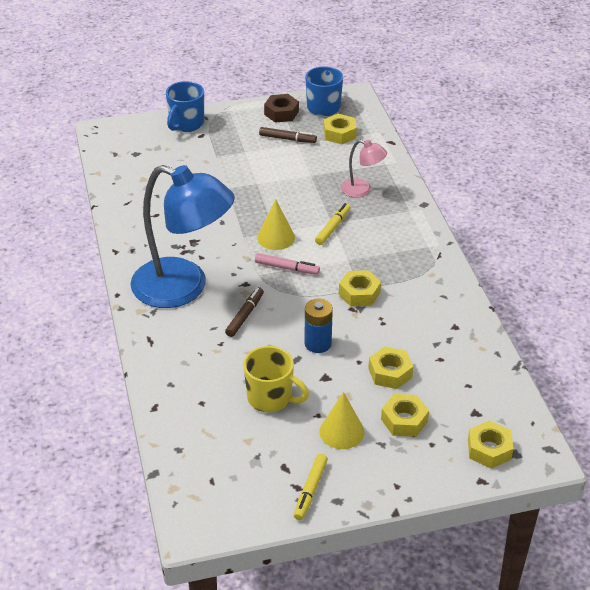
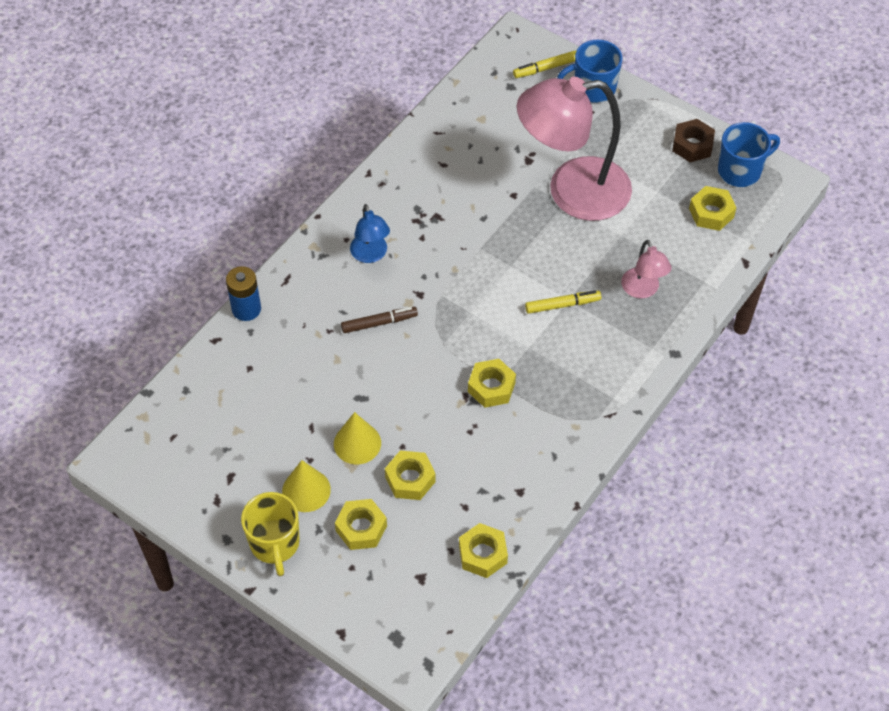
camera: 50 degrees right, 15 degrees up
(184, 288) = (370, 255): blue lamp -> blue lamp, size x0.45
(252, 175) = (572, 191): none -> pink lamp
(271, 398) = (298, 412): yellow mug -> yellow mug (275, 544)
(276, 237) = (503, 272): yellow cone -> yellow cone (357, 443)
(287, 139) = (657, 179): brown marker -> none
(287, 268) = (470, 309): pink marker -> none
(310, 490) = (221, 512): yellow marker -> yellow marker (545, 68)
(318, 343) = (395, 400): blue battery -> blue battery (246, 309)
(489, 449) = (384, 616): yellow nut -> yellow nut (482, 554)

